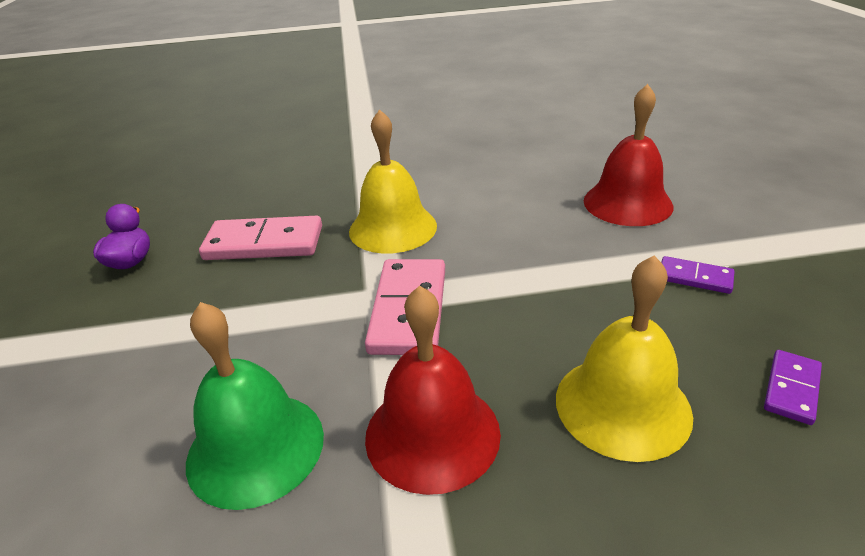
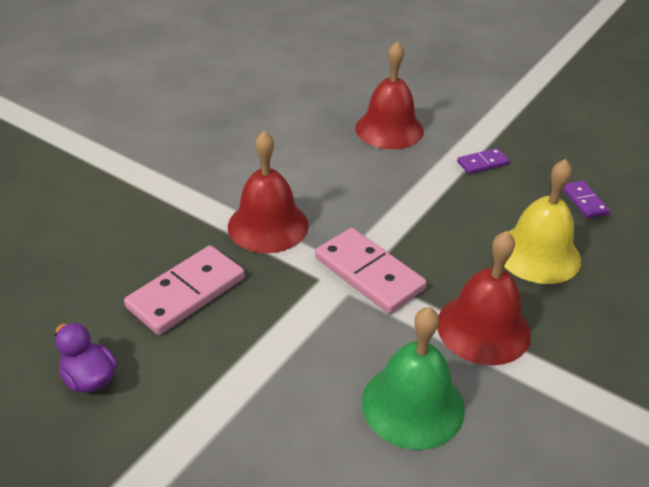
camera: 50 degrees left, 5 degrees up
(393, 228) = (268, 225): yellow bell -> red bell

